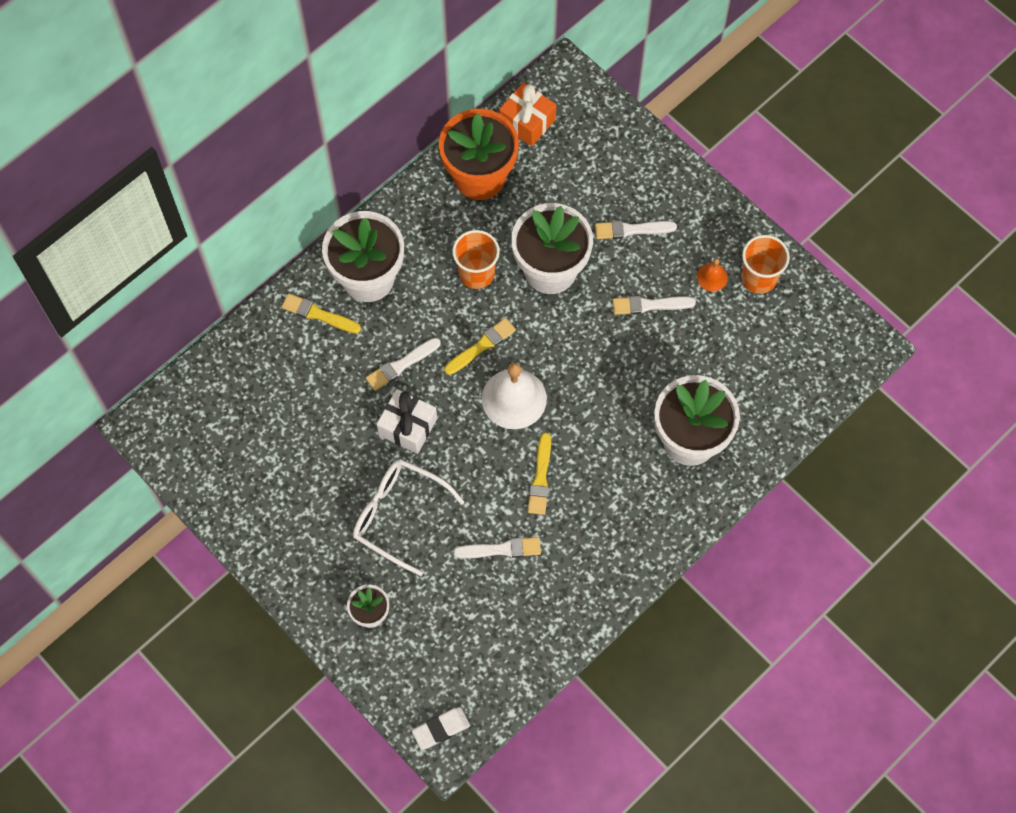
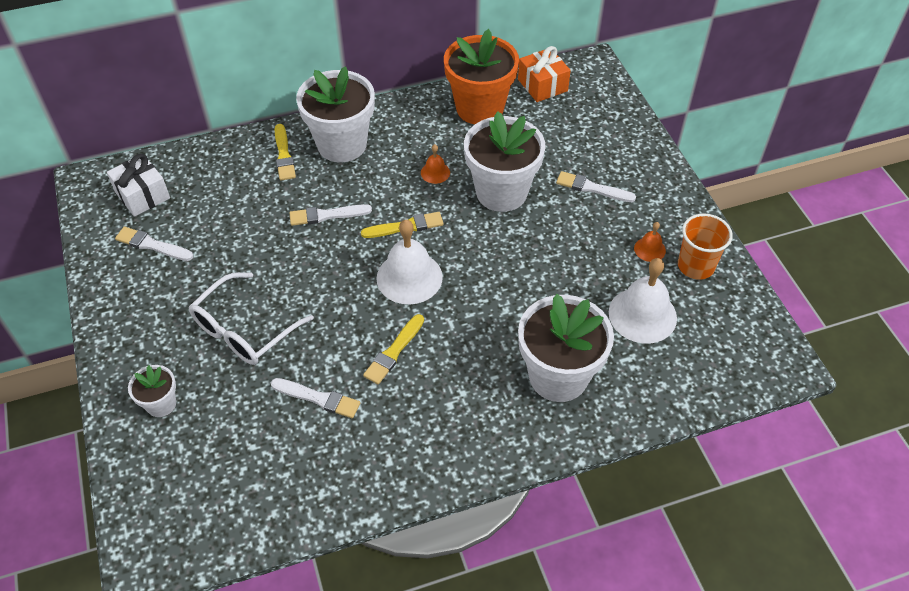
camera: 25 degrees right, 15 degrees down
(318, 314) = (284, 155): yellow brush -> yellow brush turned 150 degrees counterclockwise
(398, 515) = (244, 330): white glasses -> white glasses turned 105 degrees counterclockwise
(407, 427) = (301, 263): white gift -> white gift (142, 195)
(441, 729) = (151, 542): white eraser -> none
(476, 273) = (435, 172): orange cup -> orange bell
(649, 305) = (578, 250): white brush -> white brush (152, 245)
(734, 349) = (642, 315): none -> white bell

